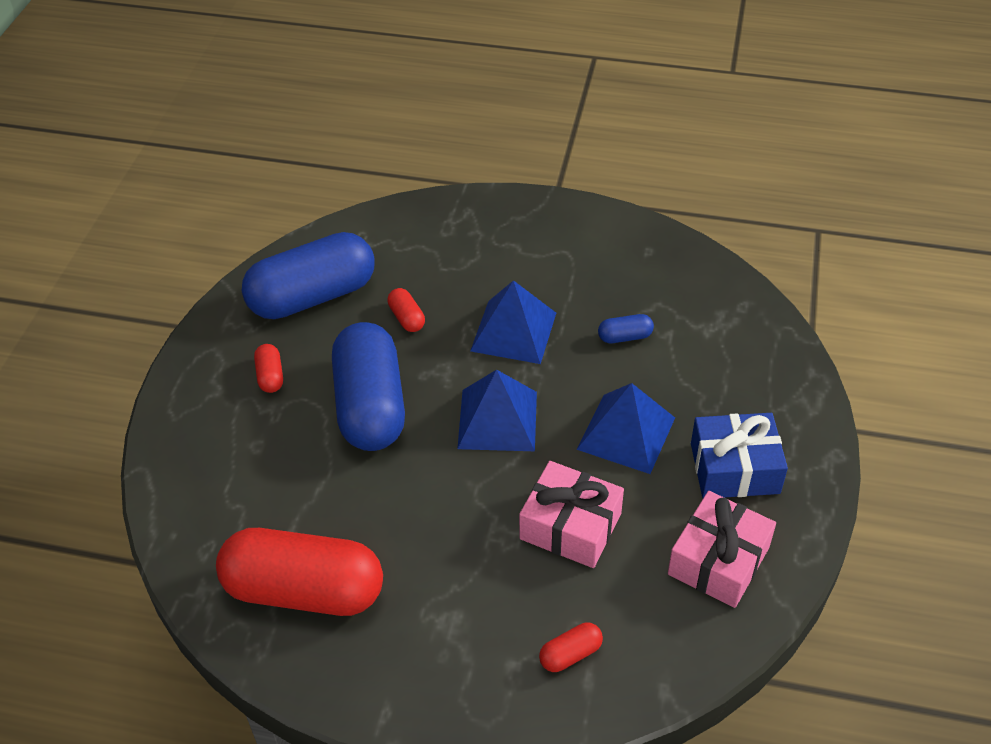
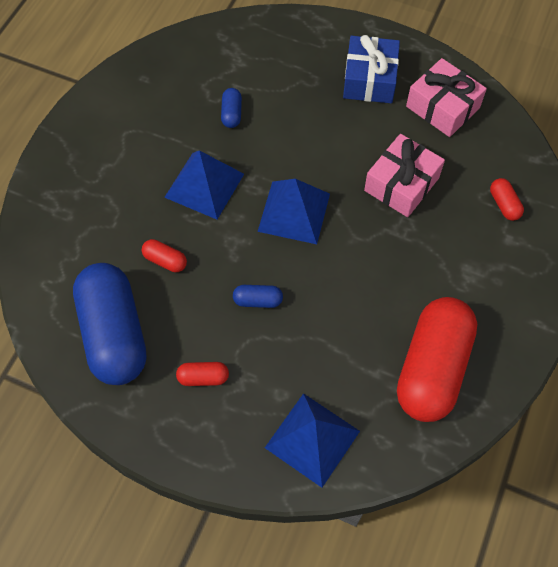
camera: 80 degrees left, 15 degrees up
(370, 406) = (258, 300): blue capsule -> blue capsule, size x0.40
(407, 318) = (165, 260): red capsule -> red capsule turned 45 degrees clockwise
(626, 433) = (325, 133): blue pyramid -> blue pyramid (312, 439)

